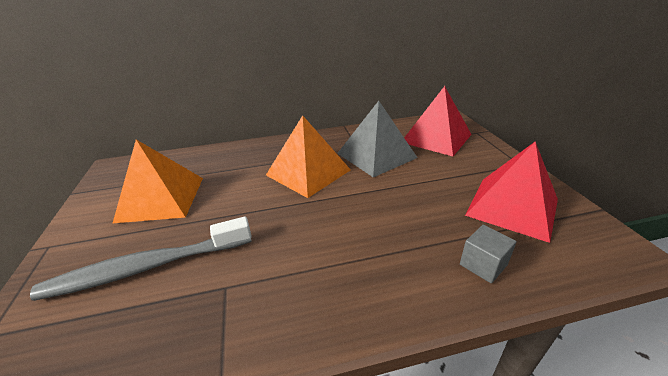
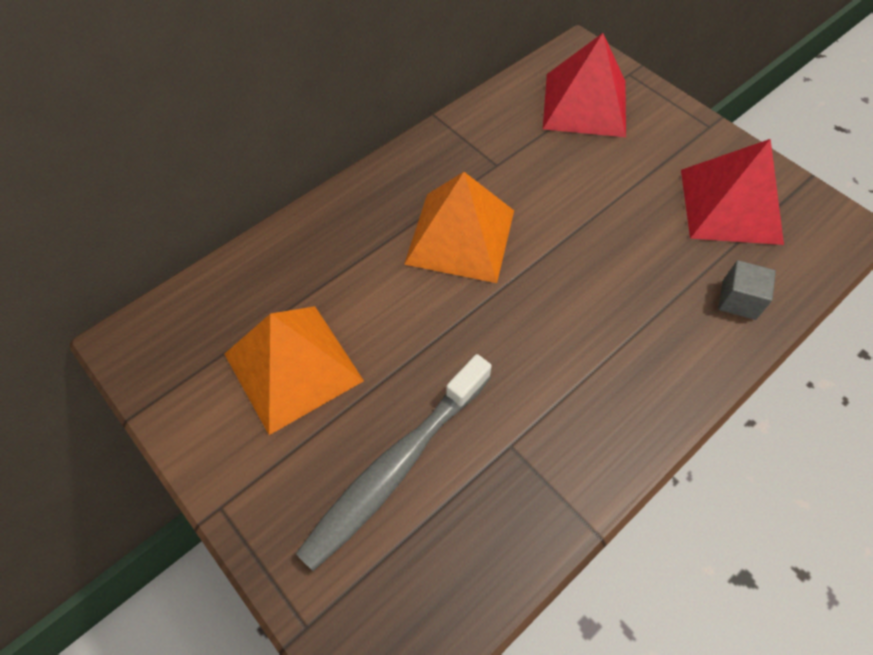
camera: 30 degrees left, 25 degrees up
(376, 155) = (528, 169): grey pyramid -> none

